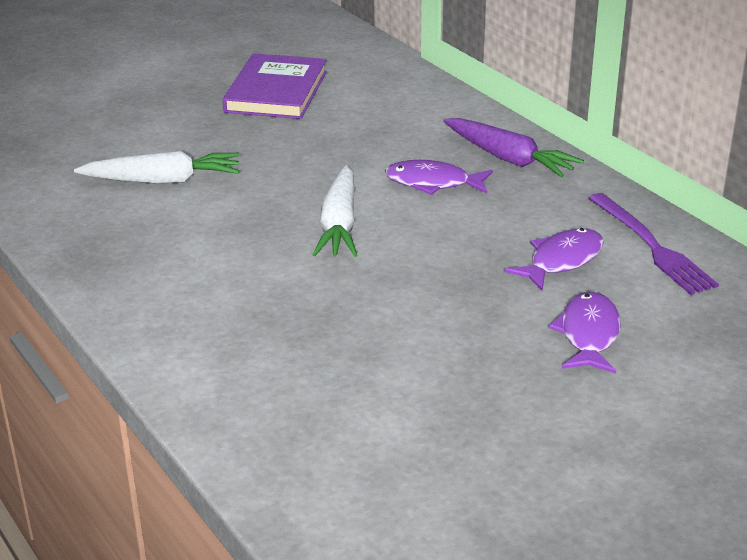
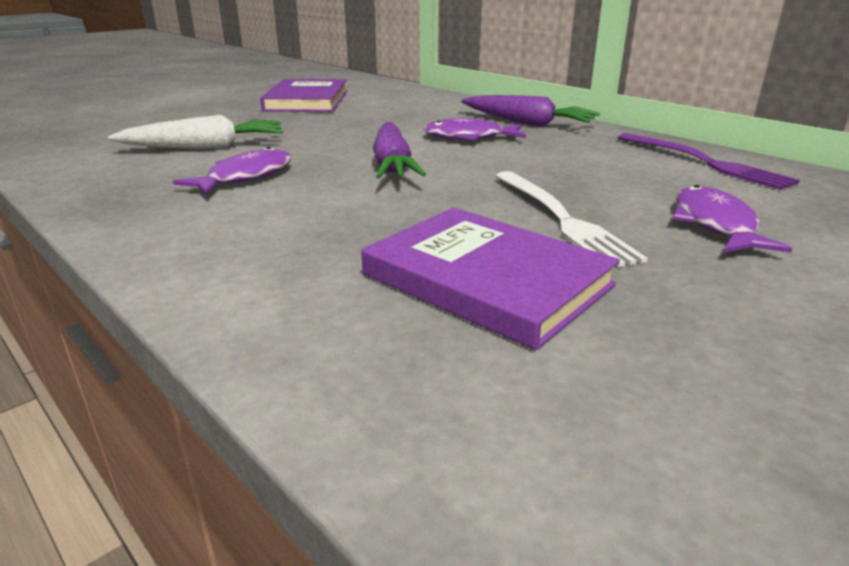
camera: 10 degrees left, 5 degrees down
(339, 224) = (392, 164): white carrot -> purple carrot
(368, 375) = (486, 279): none -> purple book
(460, 315) = (560, 218): none -> white fork
(561, 261) = (630, 175): purple fish -> purple fish (245, 177)

